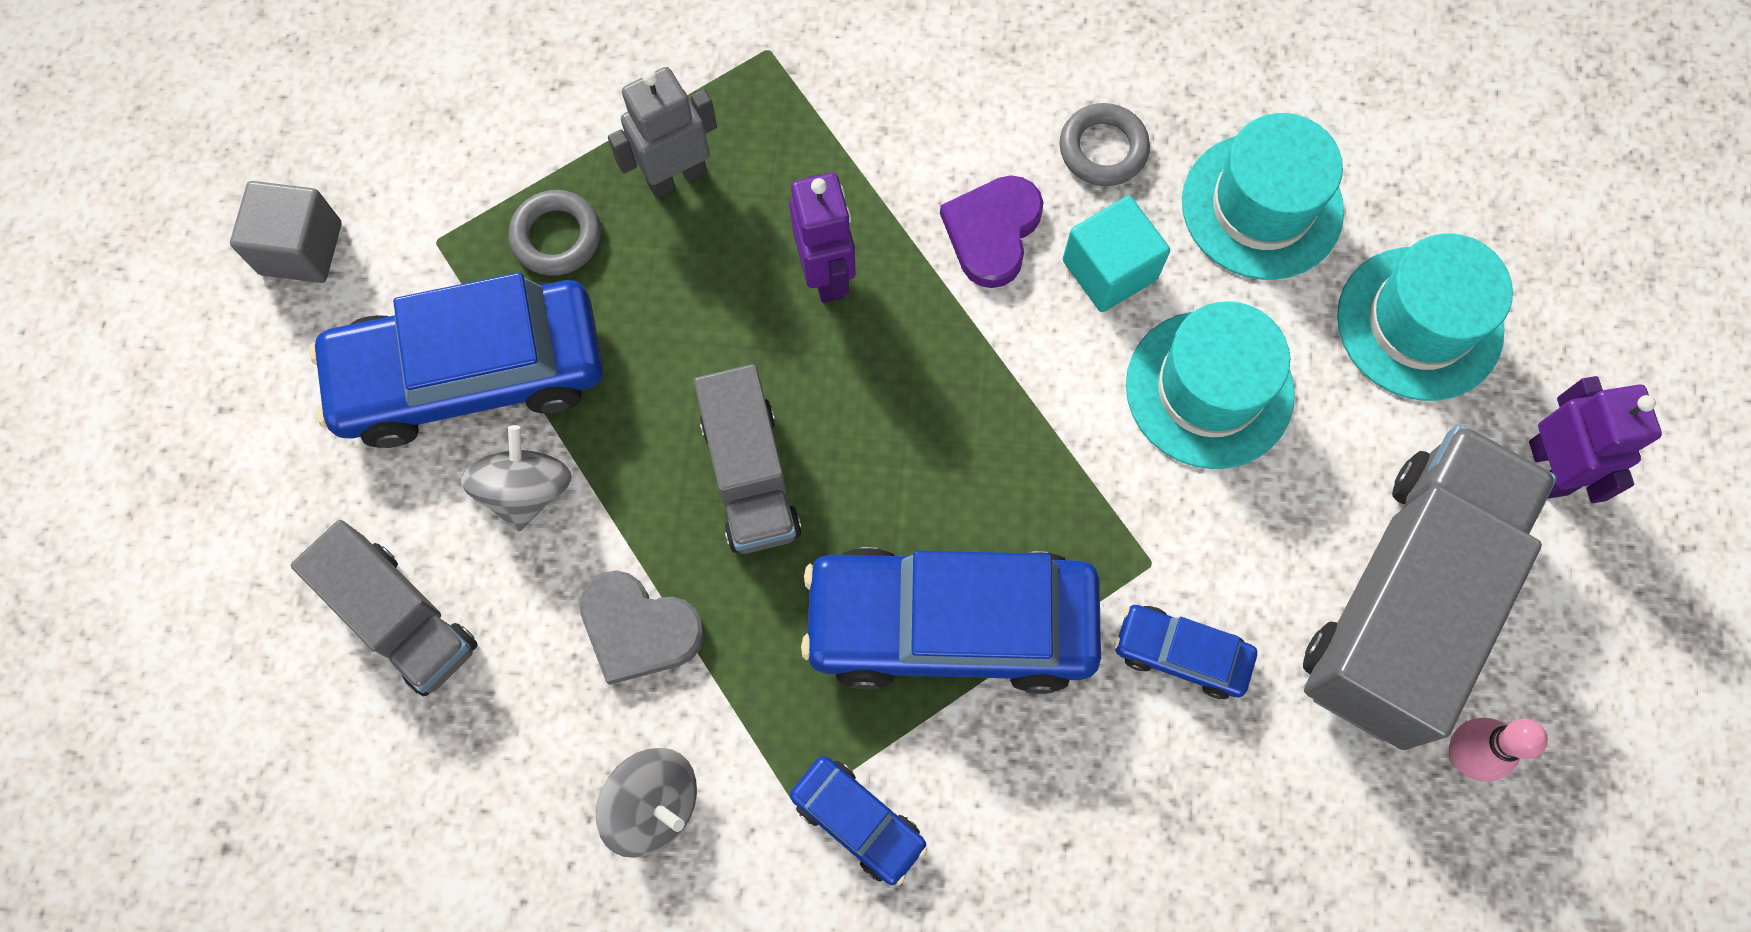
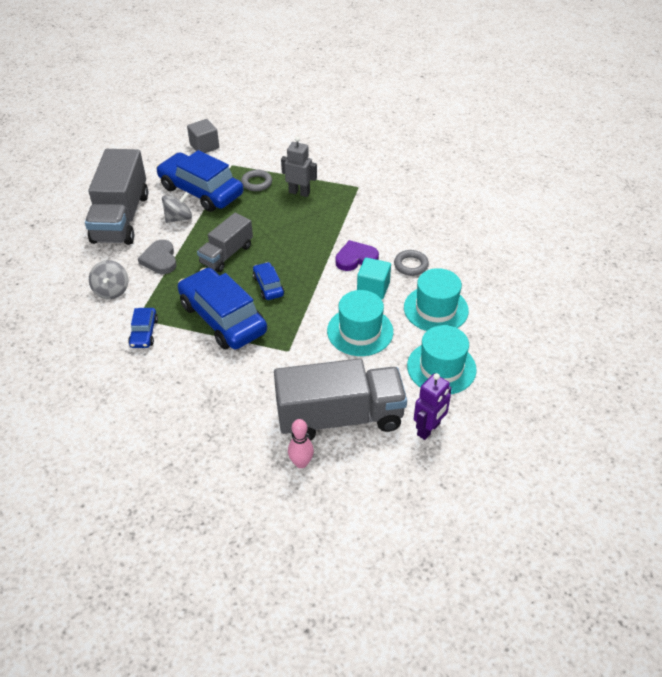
camera: 50 degrees right, 25 degrees down
(402, 619) = (121, 218): grey truck -> grey truck, size x1.72
(826, 274) = (303, 234): purple robot -> none
(1181, 654) = (265, 373): blue car -> blue car (268, 286)

